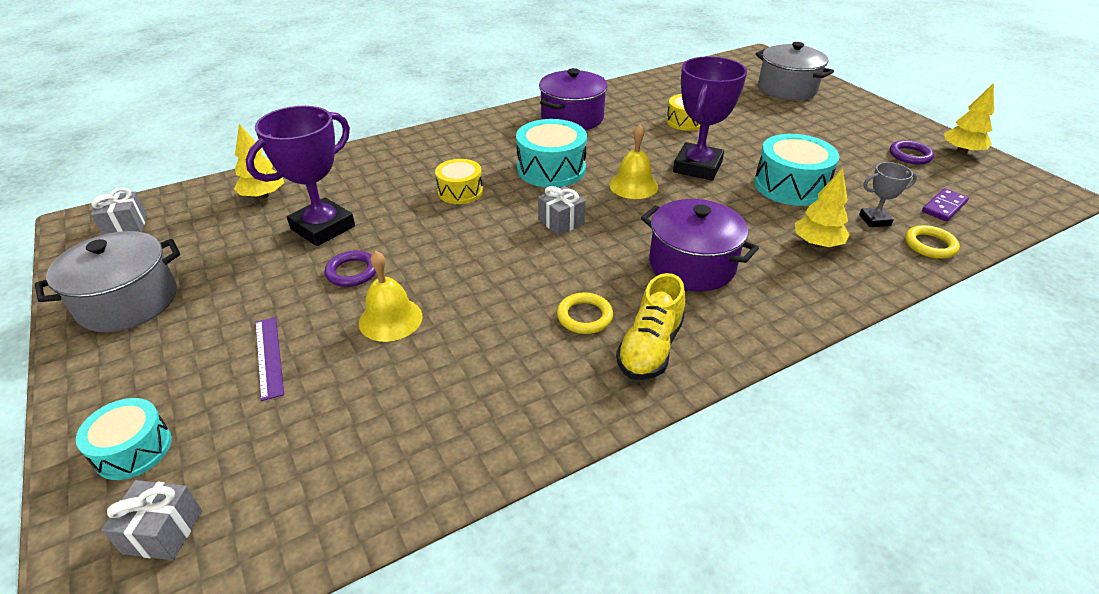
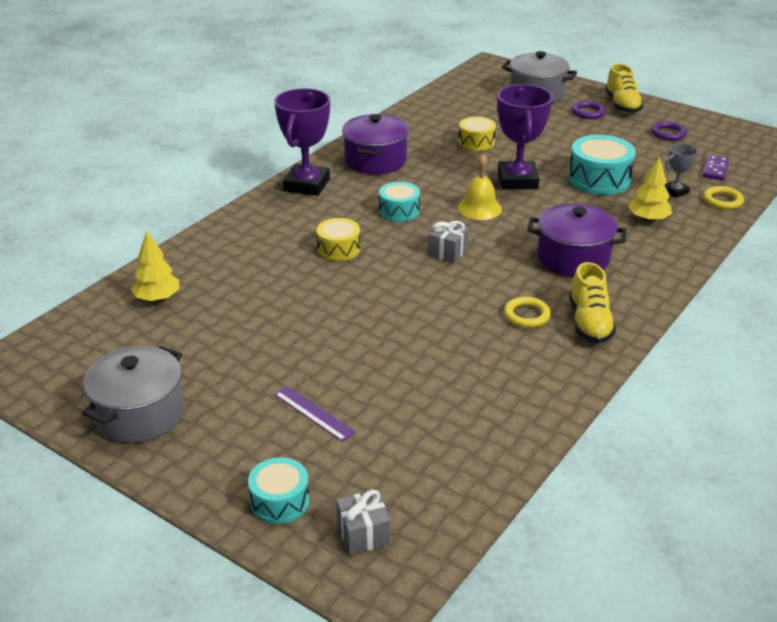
camera: 25 degrees left, 5 degrees down
(126, 226) = (51, 359): grey gift -> none
(323, 228) = (247, 310): purple trophy -> purple trophy (306, 185)
(352, 272) = (313, 336): purple ring -> purple ring (588, 112)
(390, 319) = (382, 360): yellow bell -> none
(551, 169) = (399, 211): turquoise drum -> turquoise drum, size x0.62
(874, 116) = (622, 105): none -> yellow shoe
(961, 151) = (702, 122): yellow tree -> none

